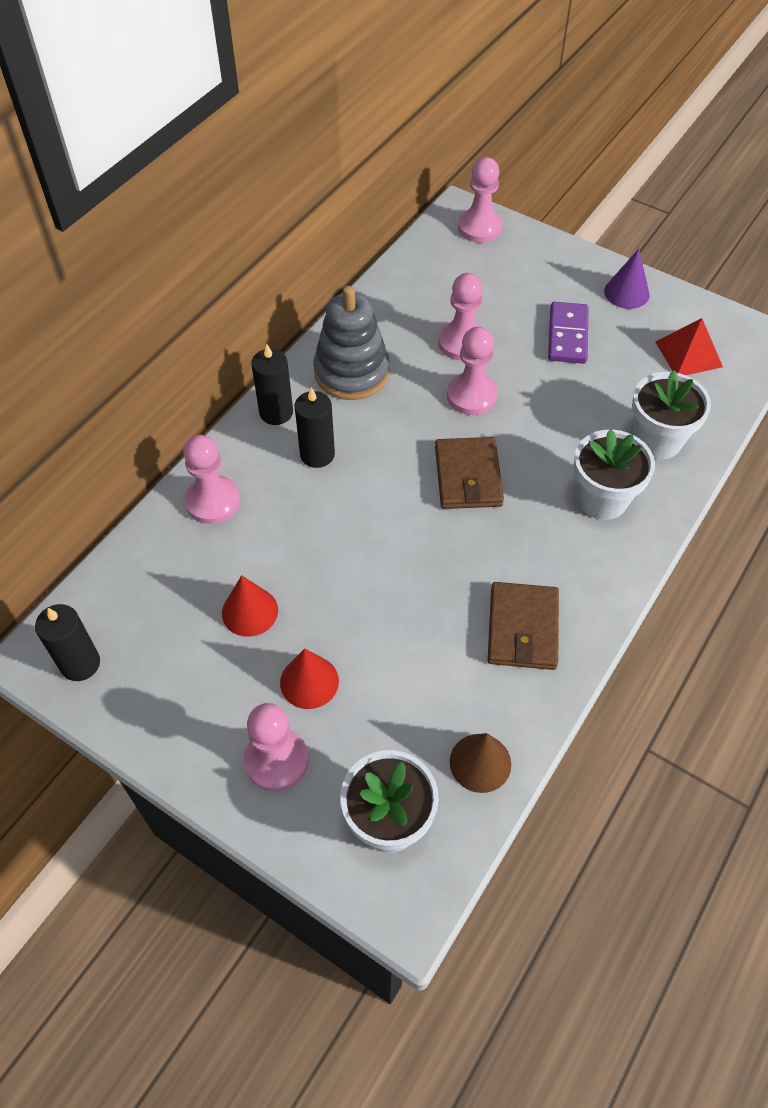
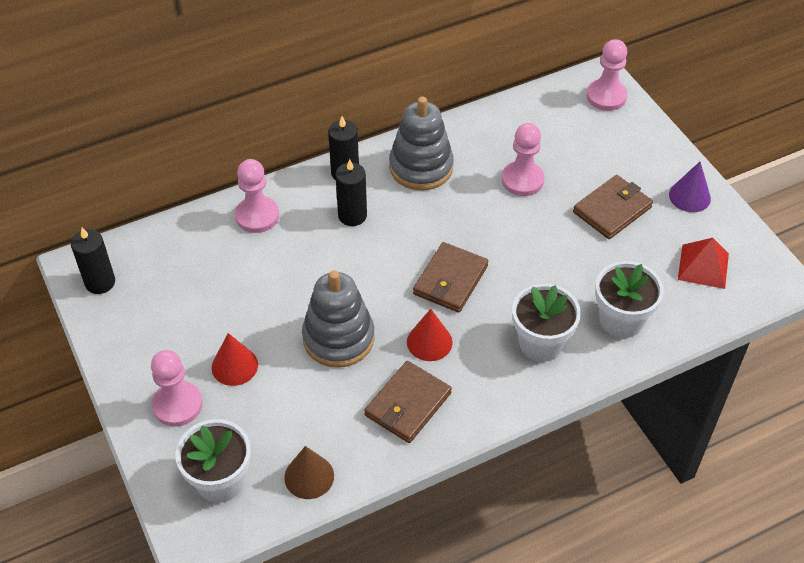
camera: 30 degrees right, 5 degrees down
(250, 611) = (229, 301): red cone -> red cone (429, 342)
(399, 593) = (338, 338): none -> grey stacking toy
(471, 396) = (499, 223): pink pawn -> none
(567, 335) = (612, 209): purple domino -> brown wallet

